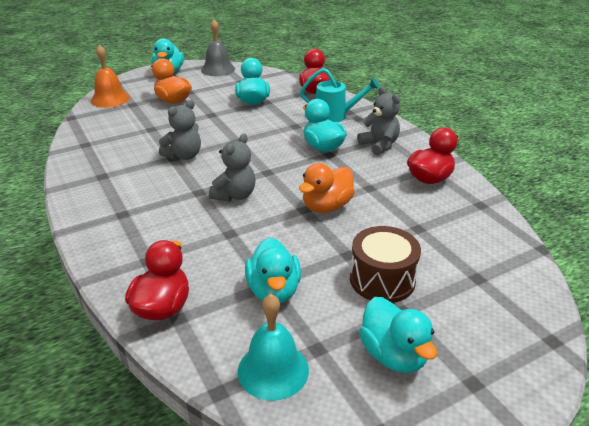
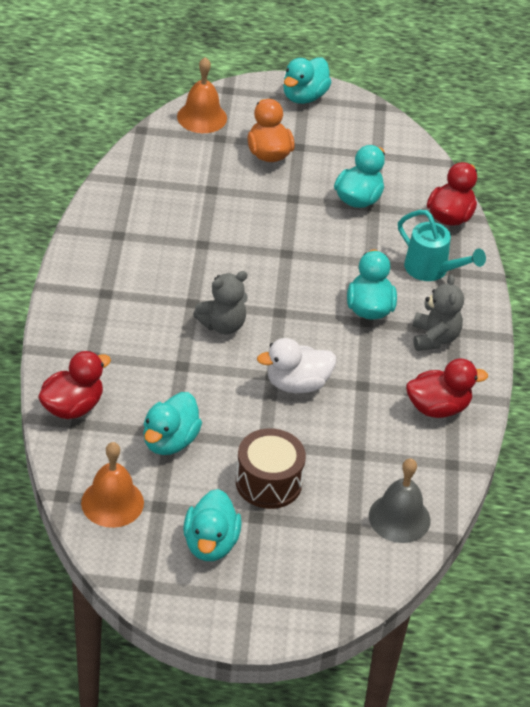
camera: 30 degrees right, 10 degrees up
(184, 156) = (215, 247): grey teddy bear -> none
(218, 69) = (367, 119): grey bell -> grey bell (399, 518)
(273, 370) = (112, 502): turquoise bell -> orange bell
(326, 206) = (297, 384): orange duck -> white duck

